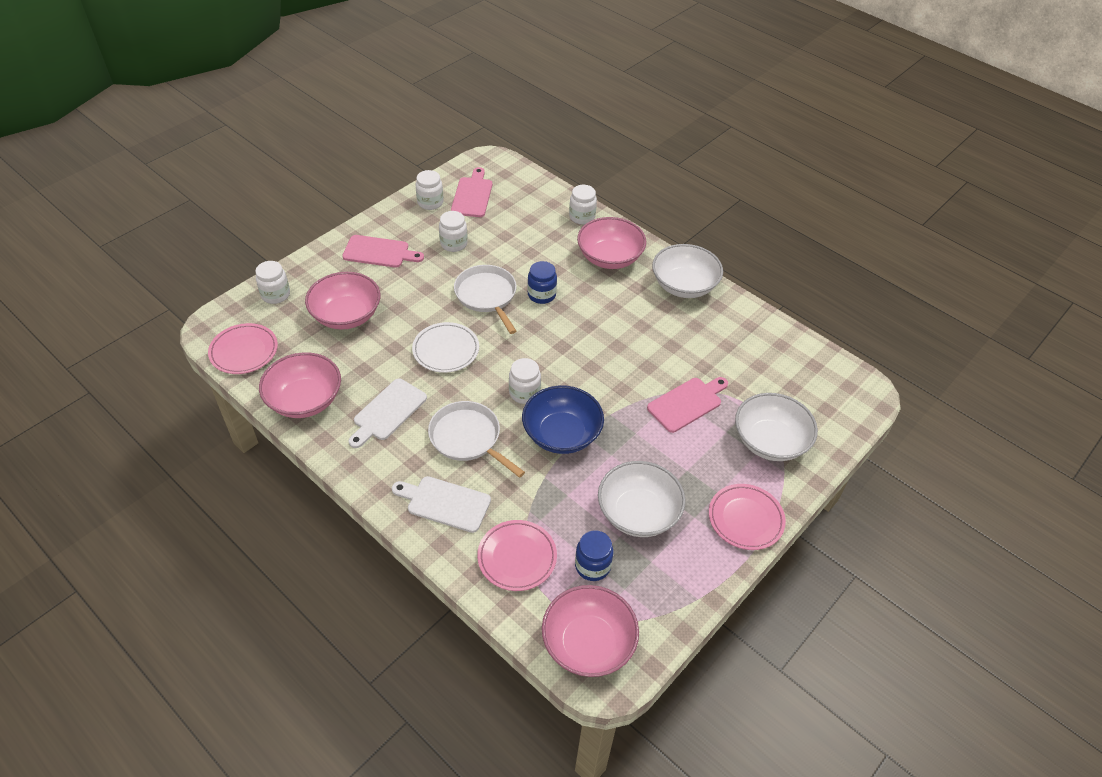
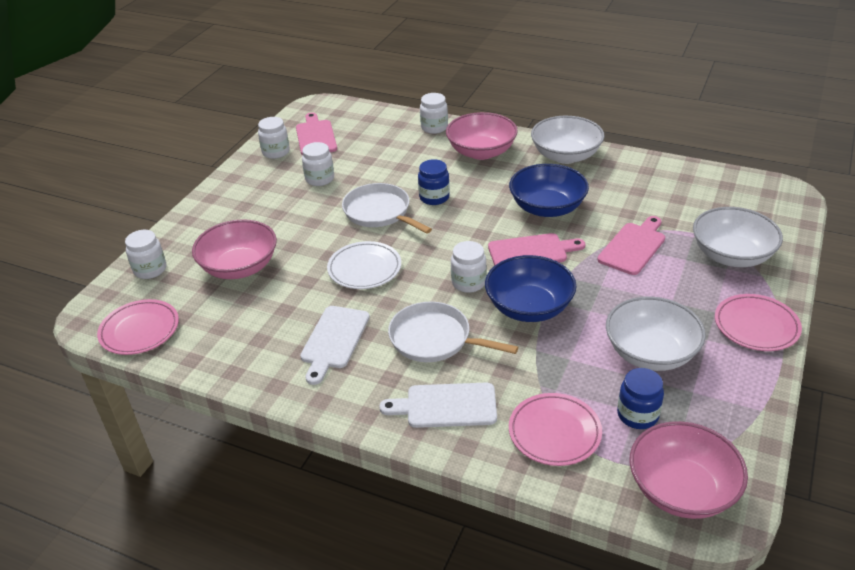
camera: 15 degrees left, 10 degrees down
(305, 400) = (234, 356): pink bowl -> none
(379, 252) = (245, 205): pink cutting board -> pink cutting board (531, 252)
(634, 337) = (547, 208): none -> blue bowl

